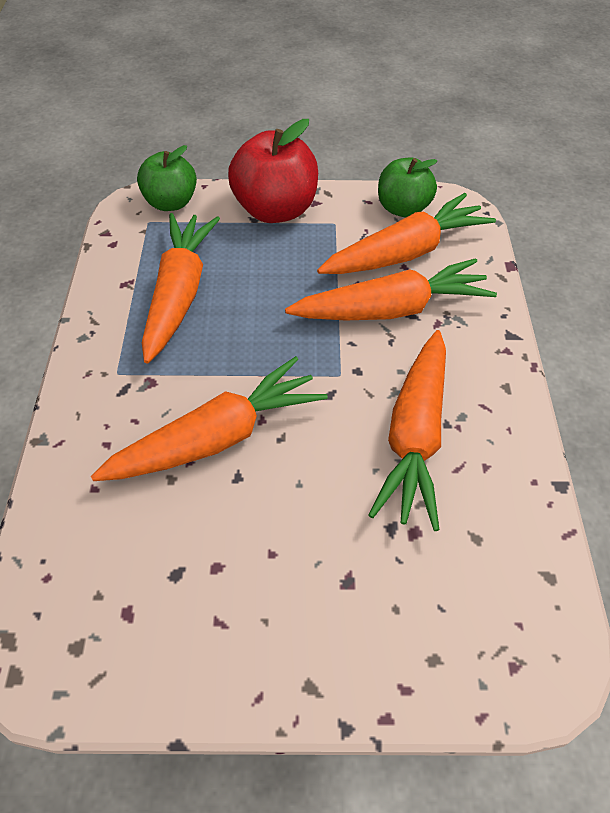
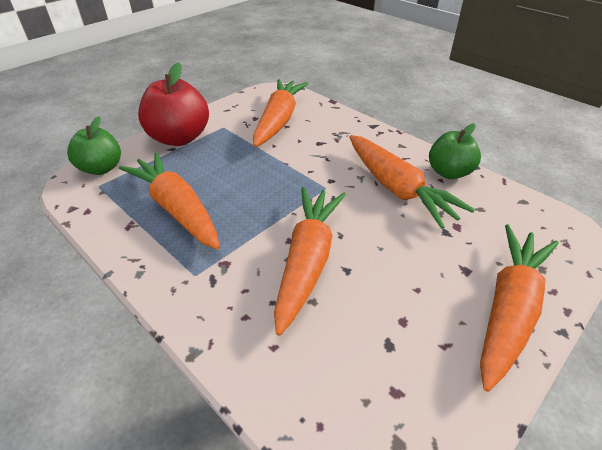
camera: 45 degrees left, 10 degrees down
(392, 309) = (308, 146): orange carrot -> orange carrot (509, 309)
(403, 208) = (250, 104): green apple -> green apple (449, 172)

